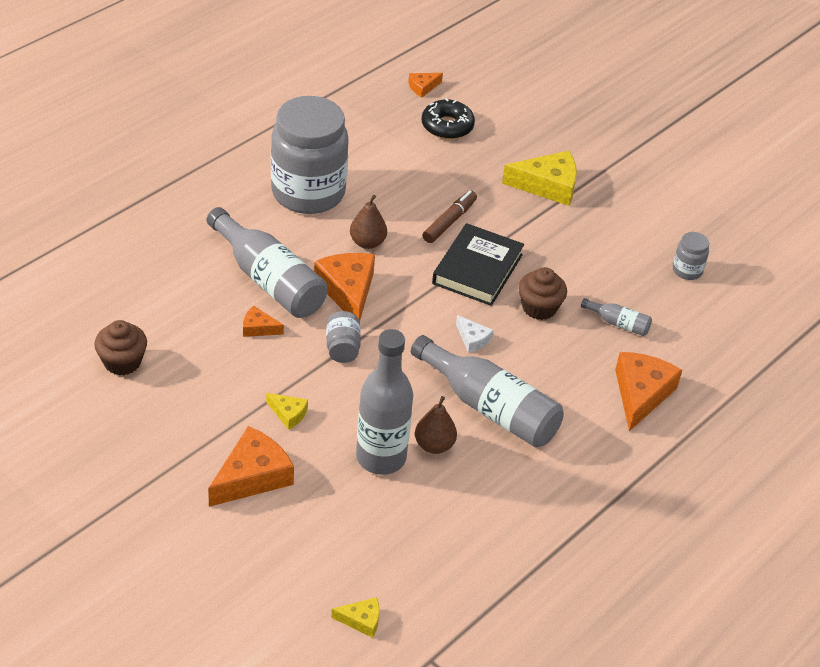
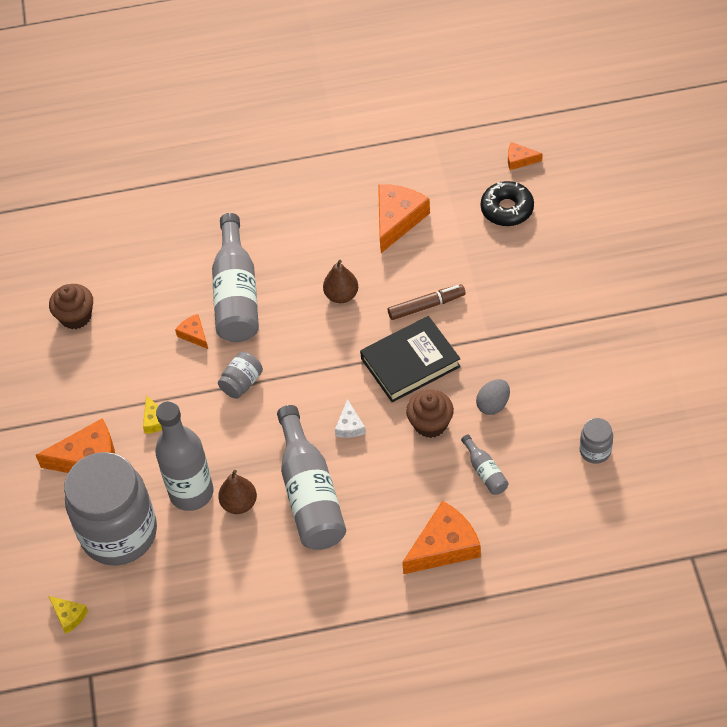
camera: 45 degrees right, 10 degrees up
(308, 193) = (333, 226): grey jar -> grey jar (119, 533)
(348, 291) = (288, 333): orange cheese -> orange cheese (397, 220)
(548, 186) = (544, 308): yellow cheese -> none
(576, 271) = (493, 405): none -> grey egg

